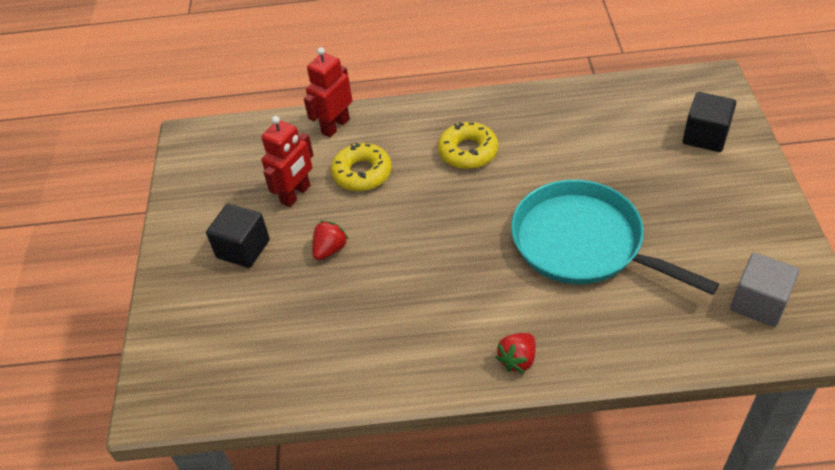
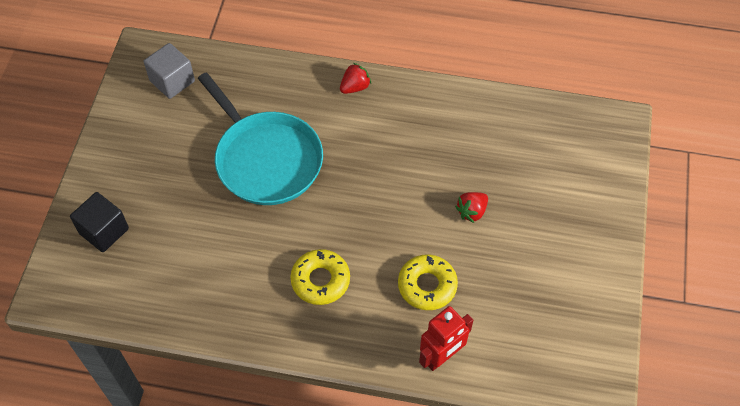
camera: 170 degrees left, 10 degrees up
(243, 249) = (547, 234): black cube -> none
(296, 194) = (494, 279): red robot -> none

